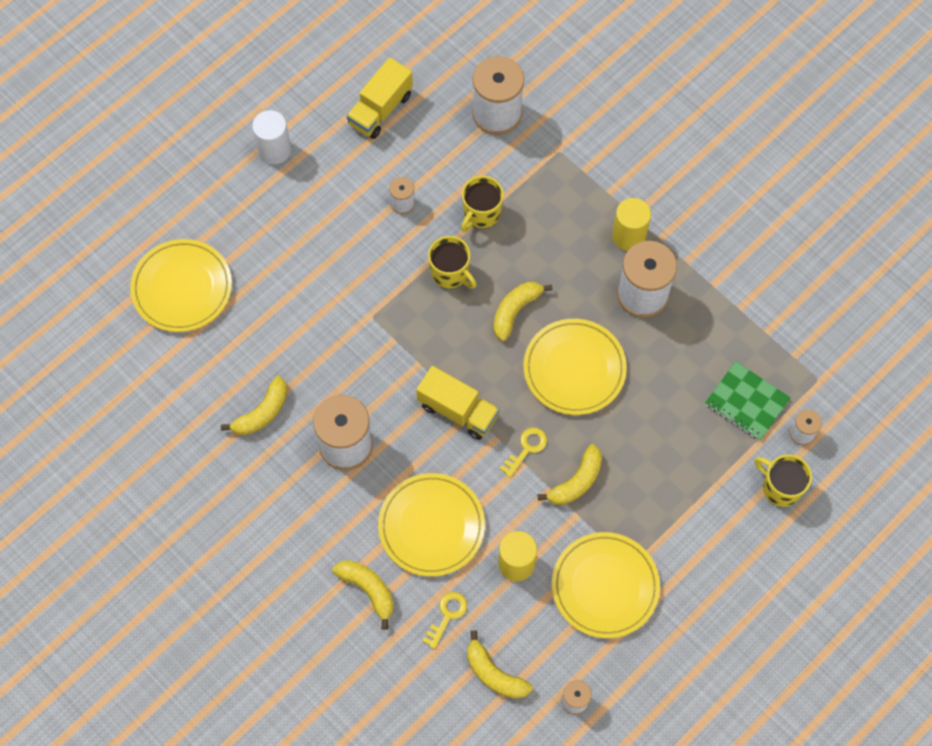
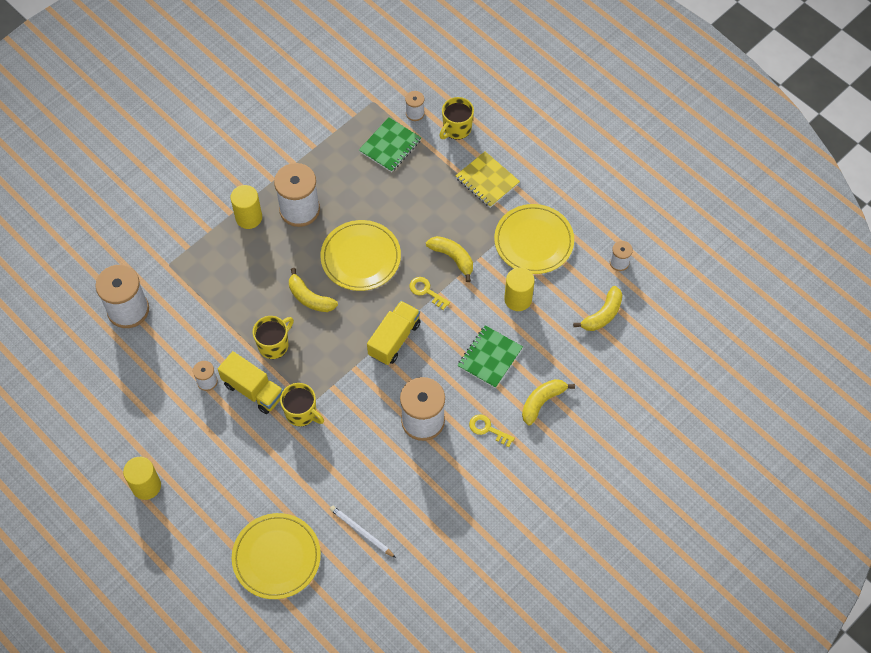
camera: 90 degrees left, 5 degrees down
(207, 377) = (361, 532): none -> white pencil
(262, 413) = (394, 486): yellow banana -> none
(274, 150) = (146, 486): white cylinder -> yellow cylinder
(380, 109) = (114, 400): yellow truck -> yellow truck (253, 390)
(431, 526) = (490, 357): yellow plate -> green notebook
(447, 615) = (560, 346): yellow key -> yellow key (488, 429)
(481, 213) = (221, 322): yellow mug -> yellow mug (301, 413)
(698, 527) = (487, 180): none -> yellow notebook

